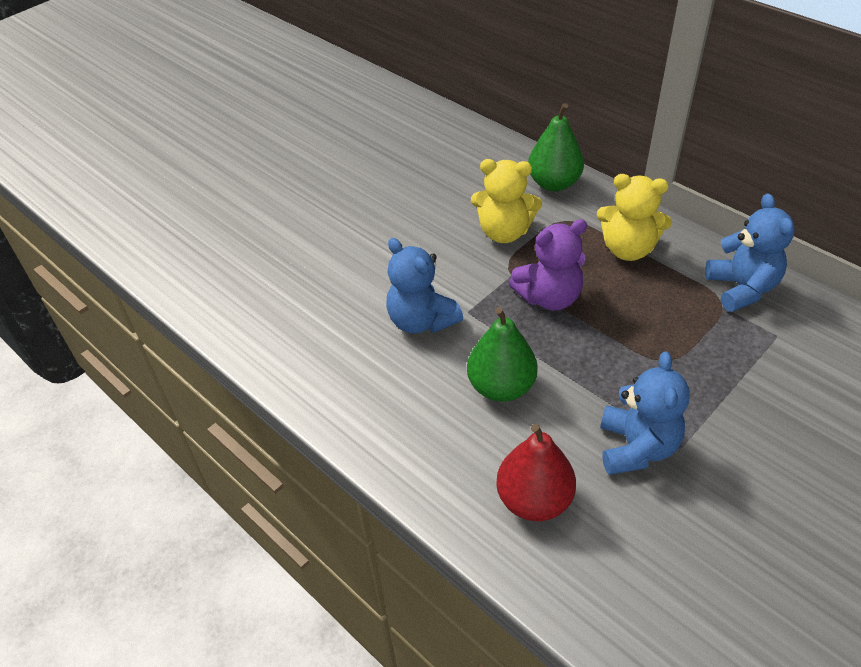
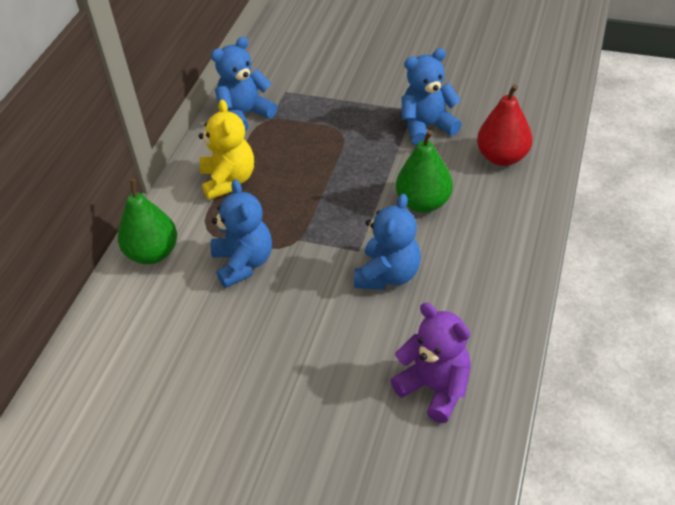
camera: 115 degrees left, 0 degrees up
(504, 232) = (243, 263): yellow teddy bear -> blue teddy bear
(549, 297) = (313, 207): purple teddy bear -> purple teddy bear (435, 388)

